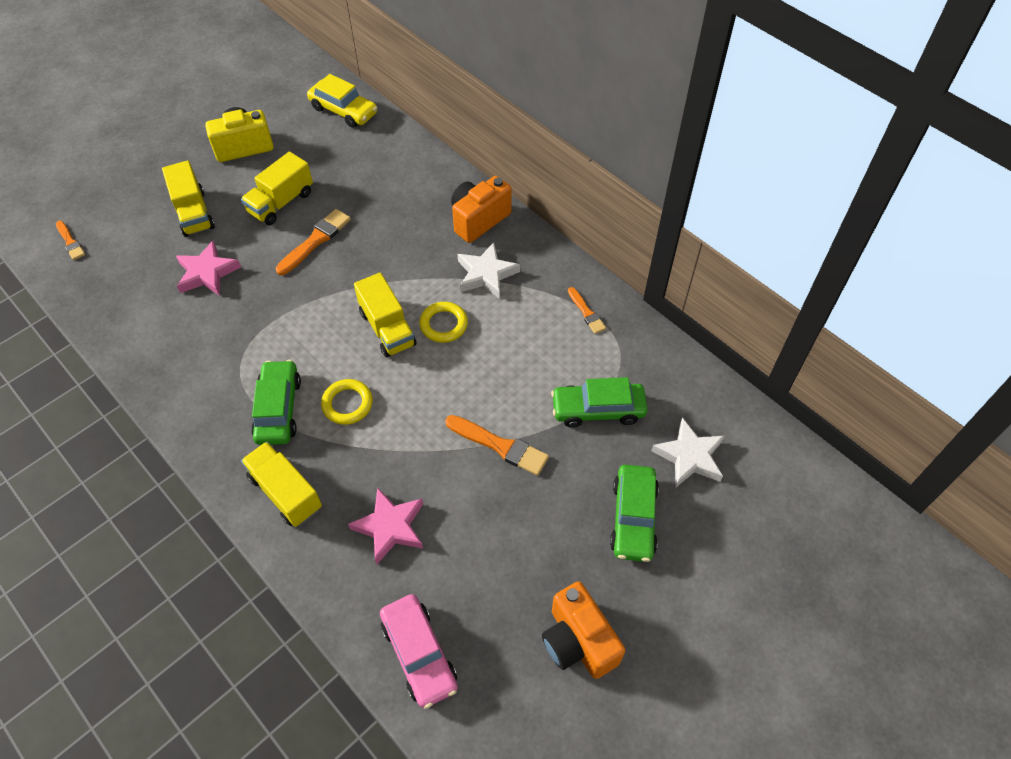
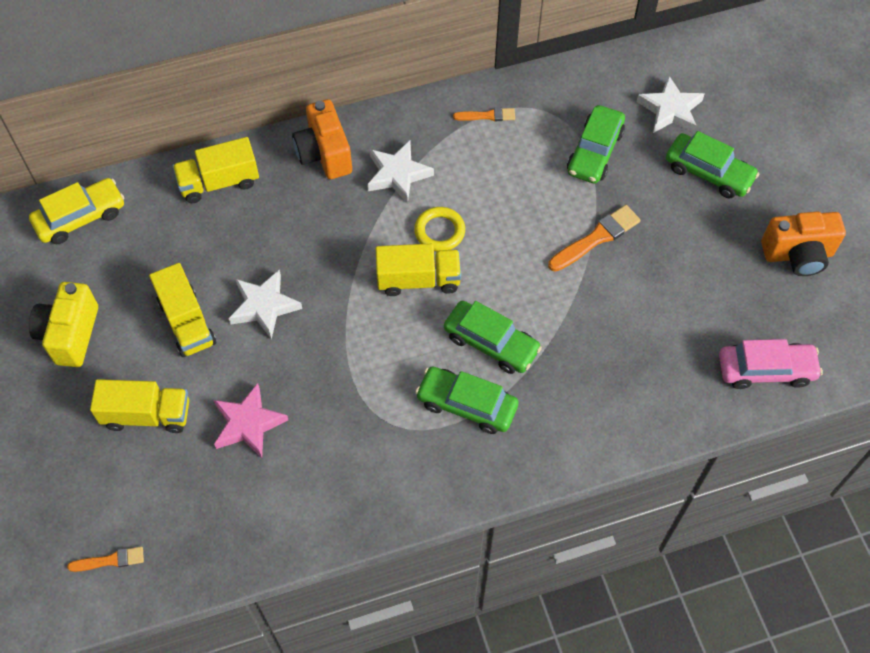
camera: 65 degrees left, 5 degrees up
(286, 492) = (565, 425): yellow truck -> yellow truck (219, 182)
(315, 241) = (264, 306): orange brush -> white star
(347, 404) = (491, 343): yellow ring -> green car
(390, 527) = (639, 351): pink star -> none

